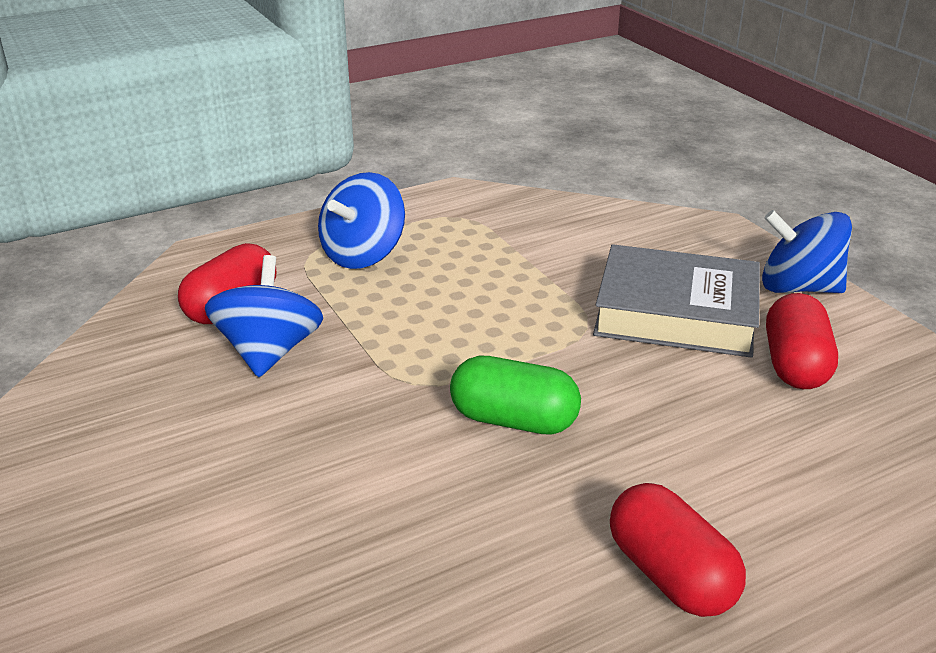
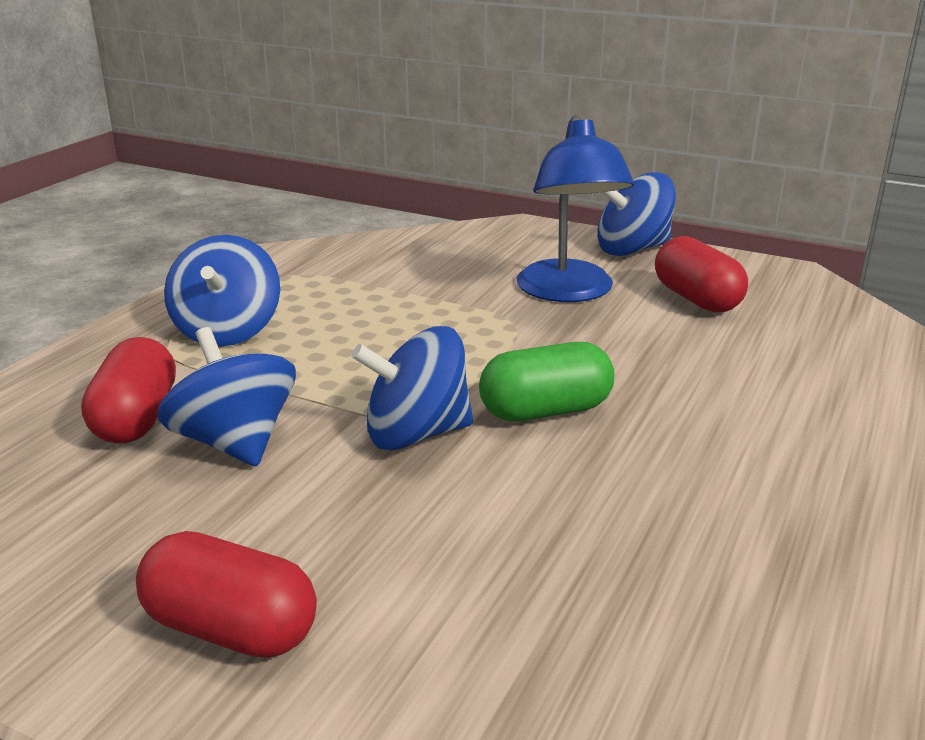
camera: 35 degrees left, 5 degrees down
(393, 398) = (416, 434): none -> blue spinning top
(670, 575) = (803, 468): red capsule -> red capsule (231, 629)
(676, 313) = (569, 292): grey book -> blue lamp

